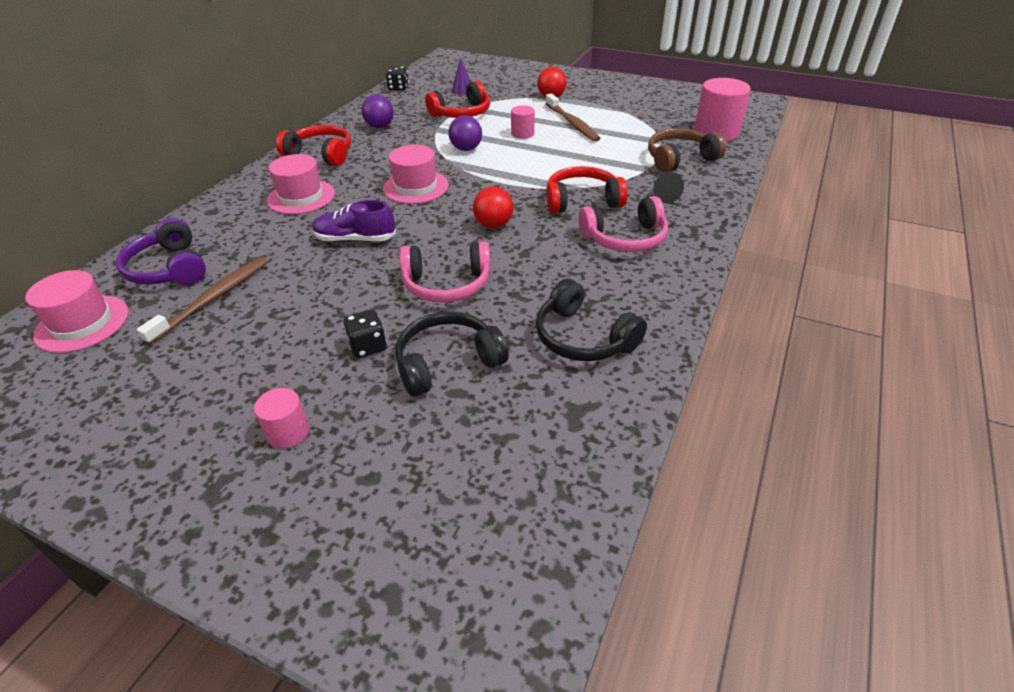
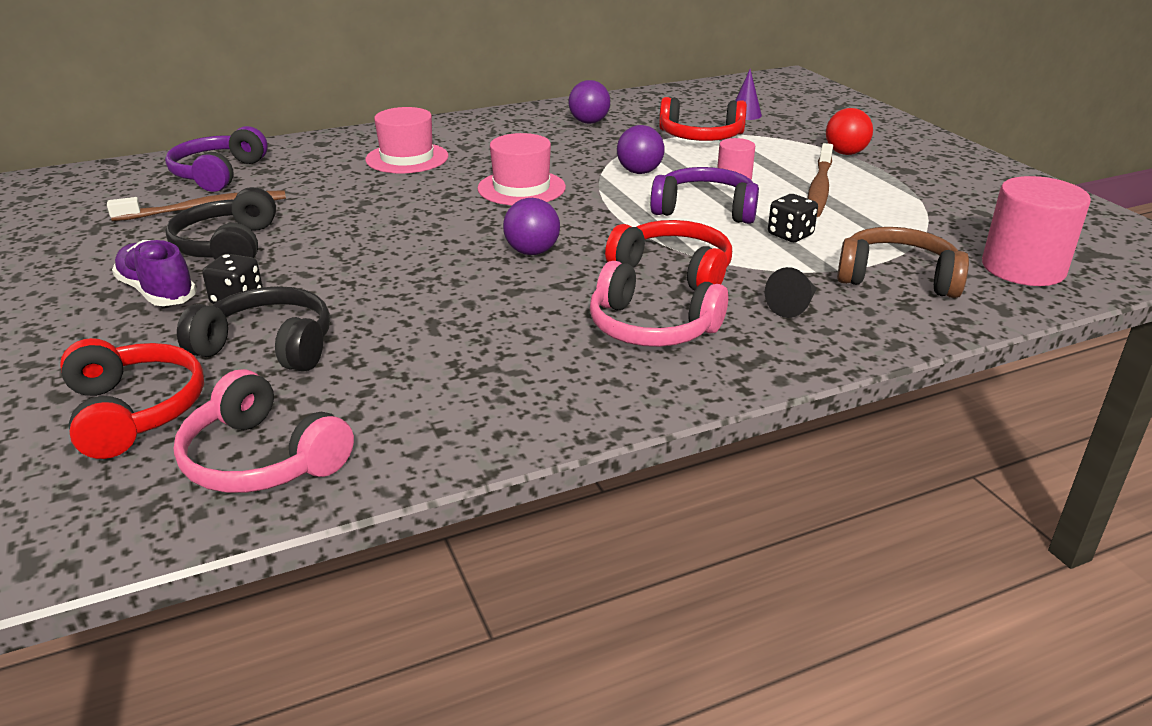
camera: 40 degrees right, 10 degrees down
(82, 323) = (105, 188): pink hat -> none
(288, 432) = (75, 329): pink cylinder -> none
(321, 154) = (488, 129): red headphones -> red headphones (134, 411)
(355, 239) = (385, 210): purple shoe -> purple shoe (157, 292)
(398, 88) = (675, 92): black dice -> black dice (790, 235)
(447, 284) = (389, 283): pink headphones -> pink headphones (262, 459)
(493, 225) = (532, 252): red ball -> purple ball
(539, 158) = (705, 210): none -> purple headphones
(583, 337) = (420, 394): black headphones -> black headphones (227, 246)

